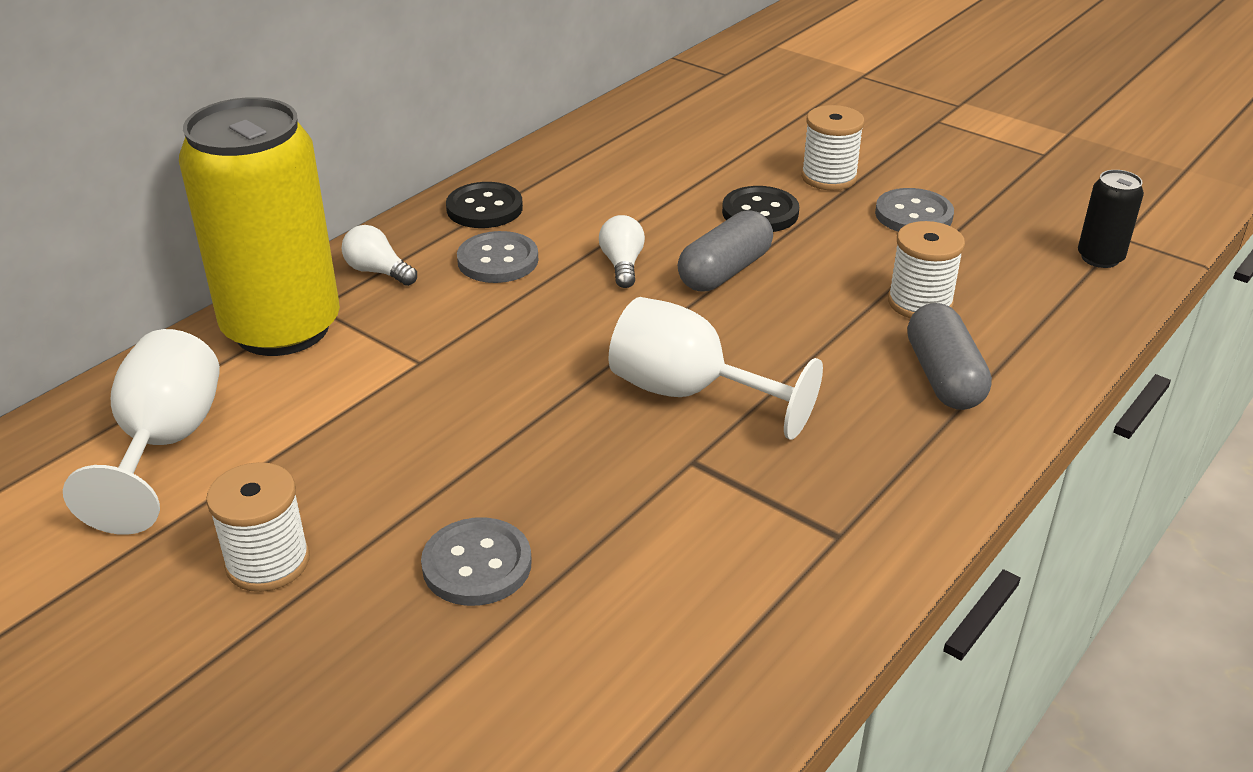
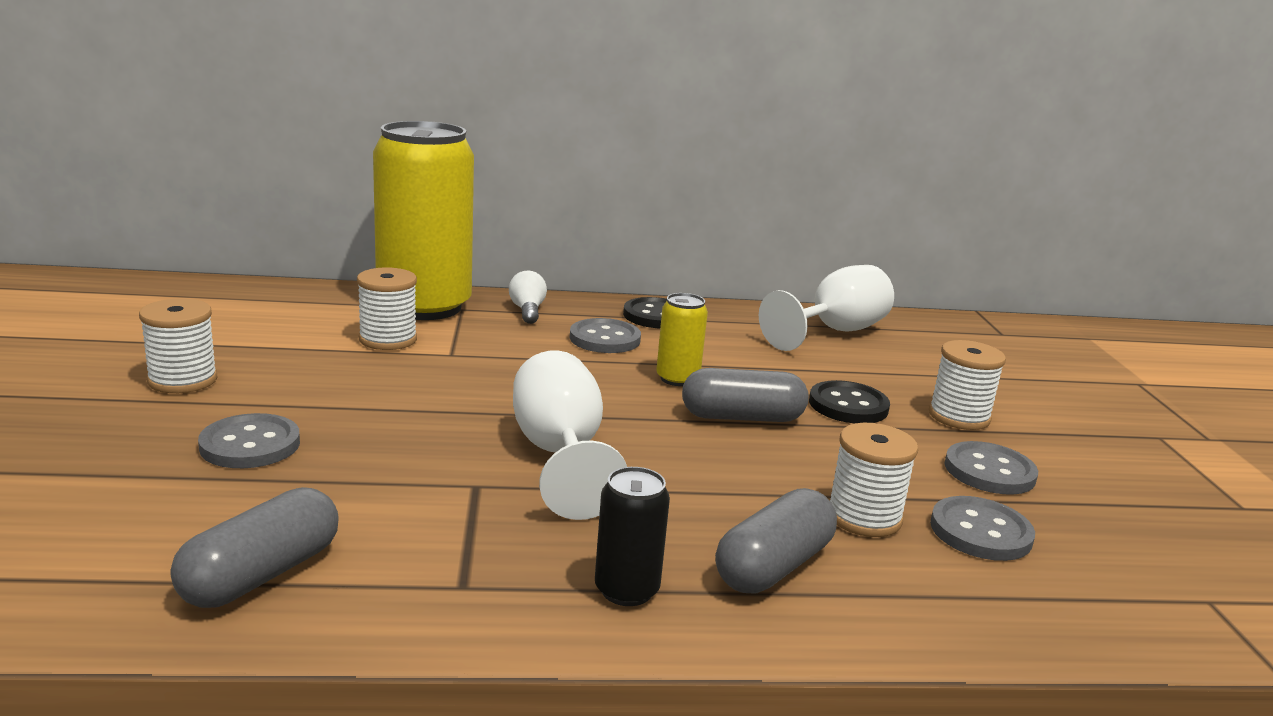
camera: 45 degrees right, 15 degrees down
(165, 445) = (265, 317): white goblet -> white goblet (834, 332)
(336, 386) = (388, 339): none -> white spool
(622, 265) = (677, 379): white light bulb -> yellow can
(726, 639) = (261, 574): none -> grey capsule
(981, 268) = (980, 532): none -> grey button
(1100, 258) = (1141, 597): black can -> black can (626, 590)

